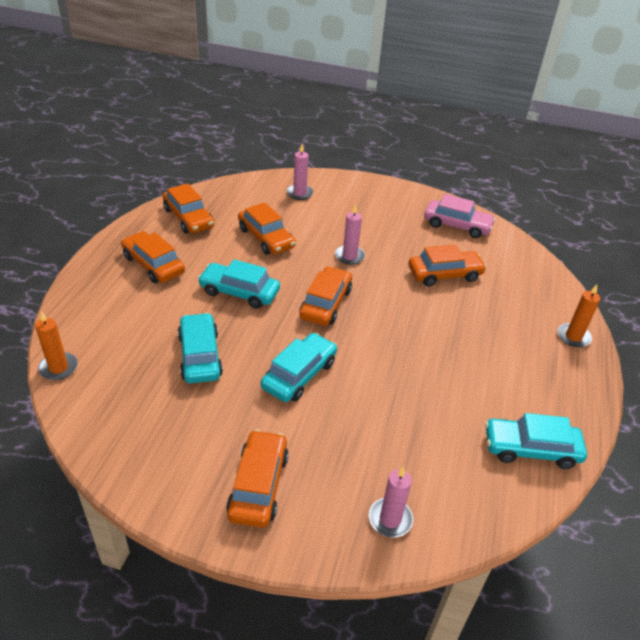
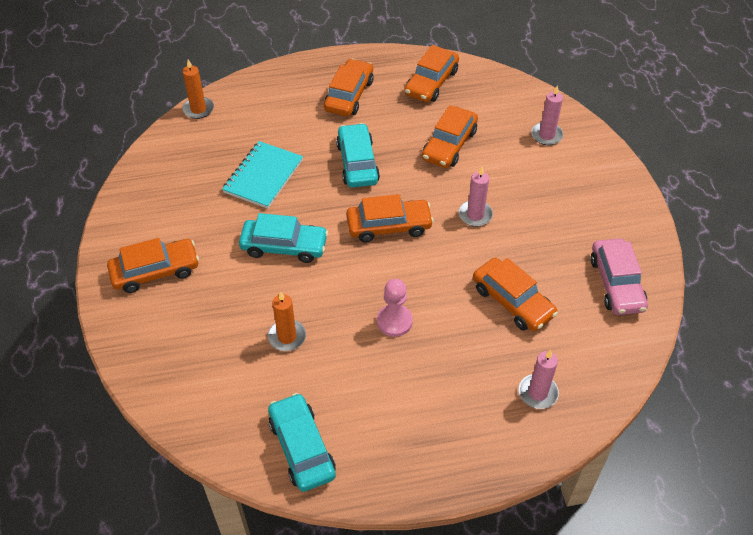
camera: 65 degrees right, 10 degrees up
(200, 356) = (263, 176): turquoise car -> turquoise notebook
(390, 519) = (167, 365): pink candle -> pink candle (538, 393)
(428, 341) = (394, 321): none -> pink pawn
(573, 337) = (498, 449): orange candle -> orange candle (287, 337)

